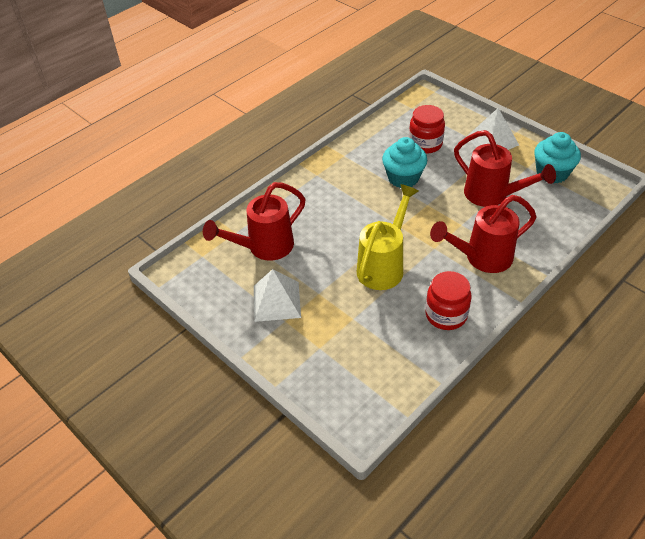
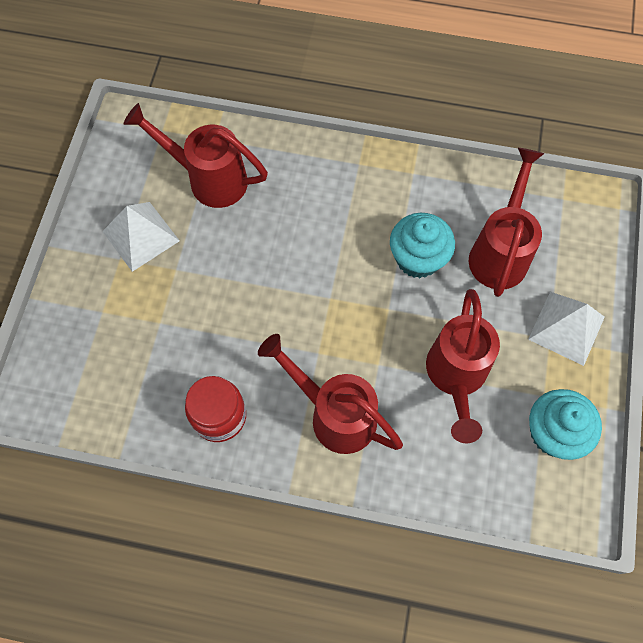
camera: 55 degrees right, 20 degrees up
(384, 265) = (256, 313): yellow watering can -> none
(425, 144) = (500, 251): red jar -> red watering can

